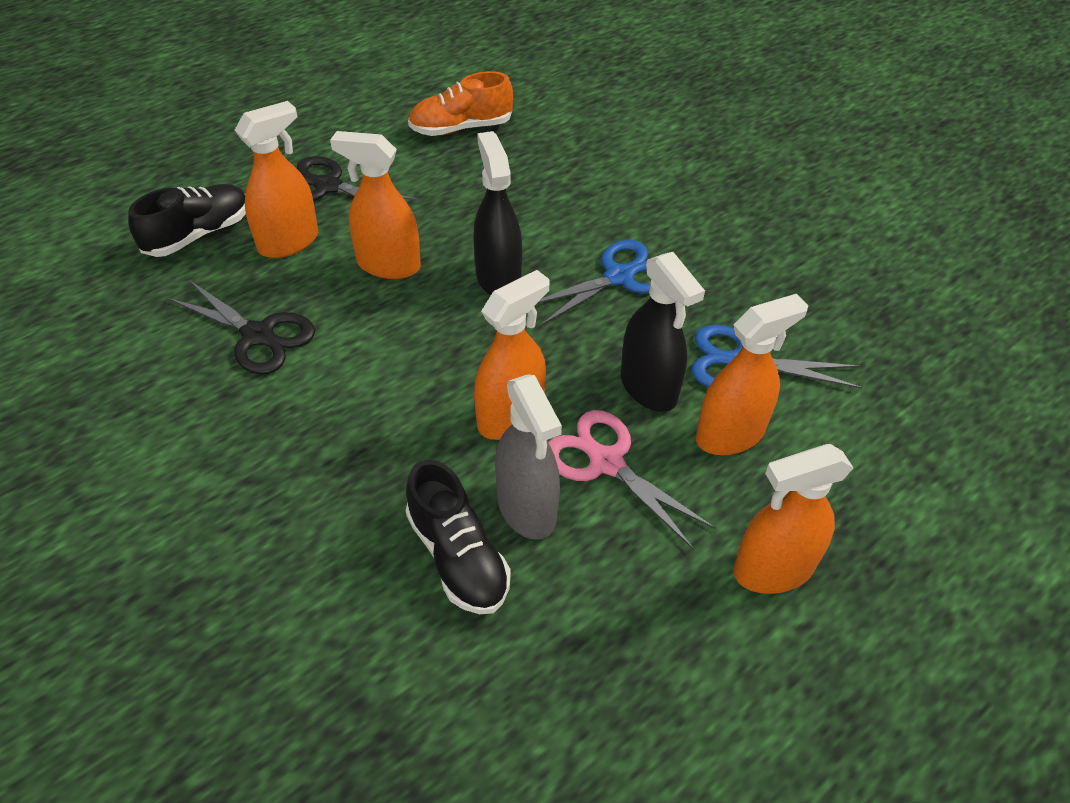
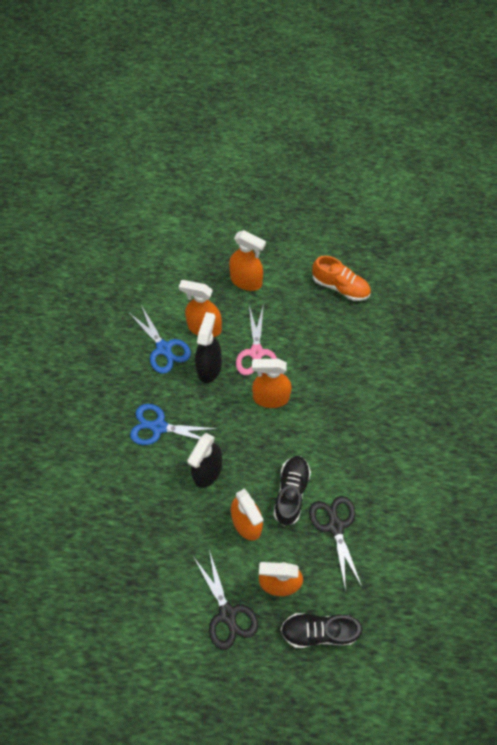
camera: 135 degrees left, 15 degrees up
(458, 557) = (336, 361): black shoe -> black shoe (291, 492)
(461, 128) = (116, 603): orange shoe -> orange shoe (340, 287)
(527, 508) = (299, 359): grey spray bottle -> none

